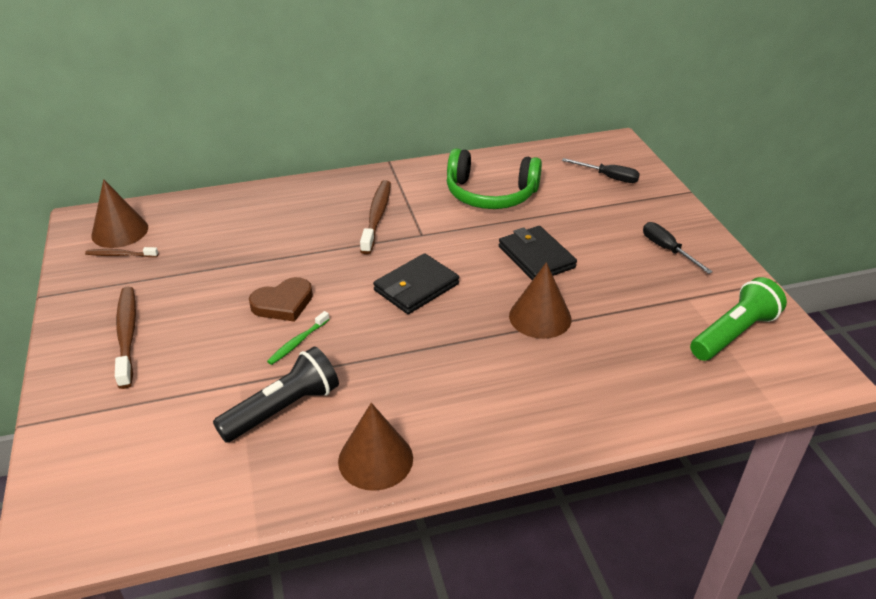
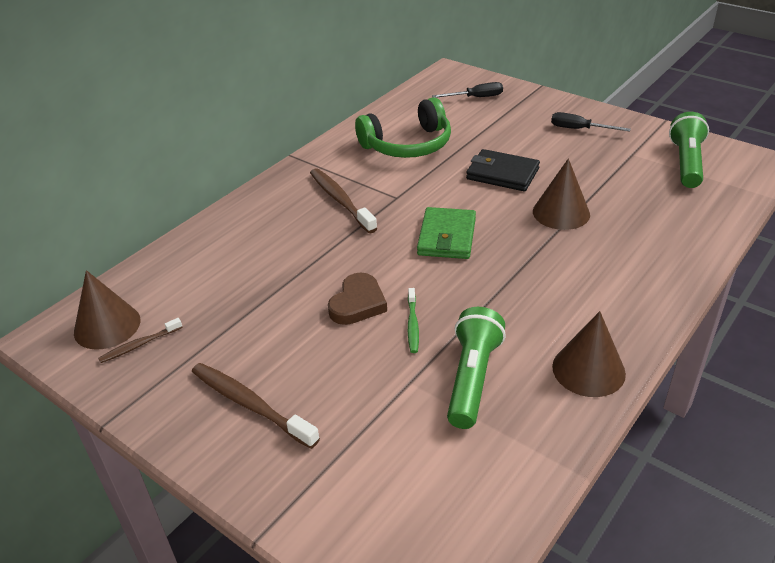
camera: 35 degrees left, 0 degrees up
(283, 409) = (472, 378): black flashlight -> green flashlight
(416, 287) = (446, 237): black wallet -> green wallet

